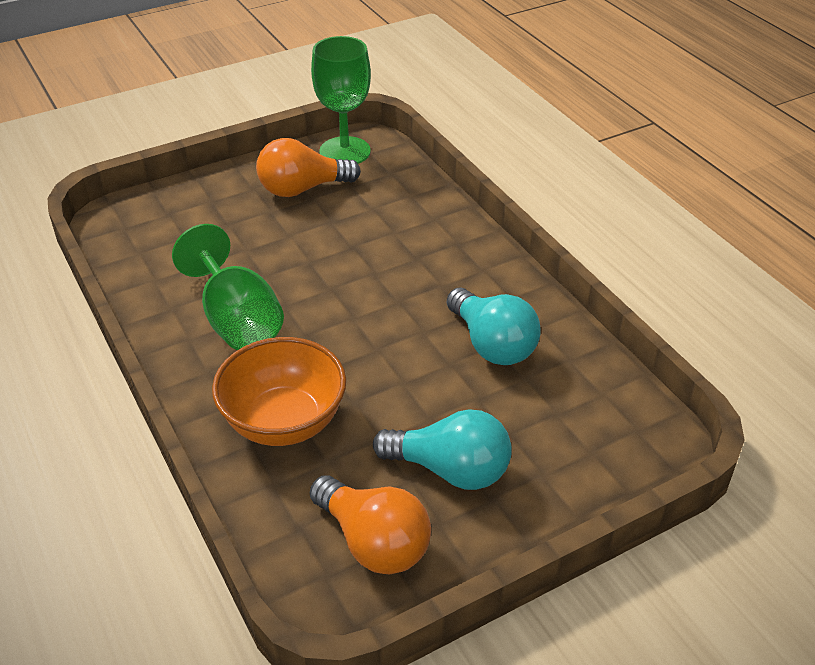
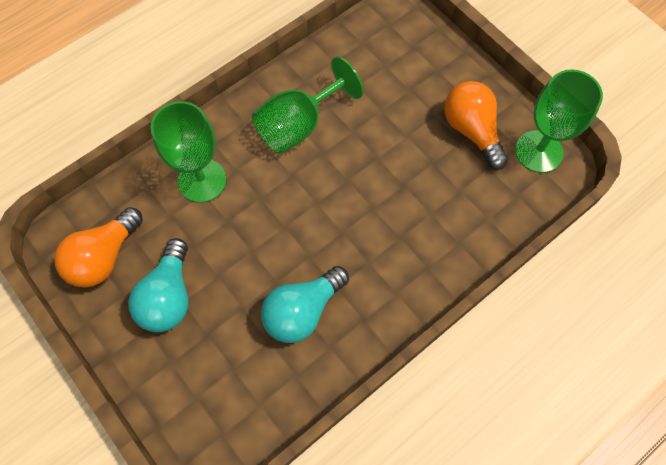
camera: 80 degrees right, 25 degrees up
(284, 422) = (202, 180): orange bowl -> green goblet

